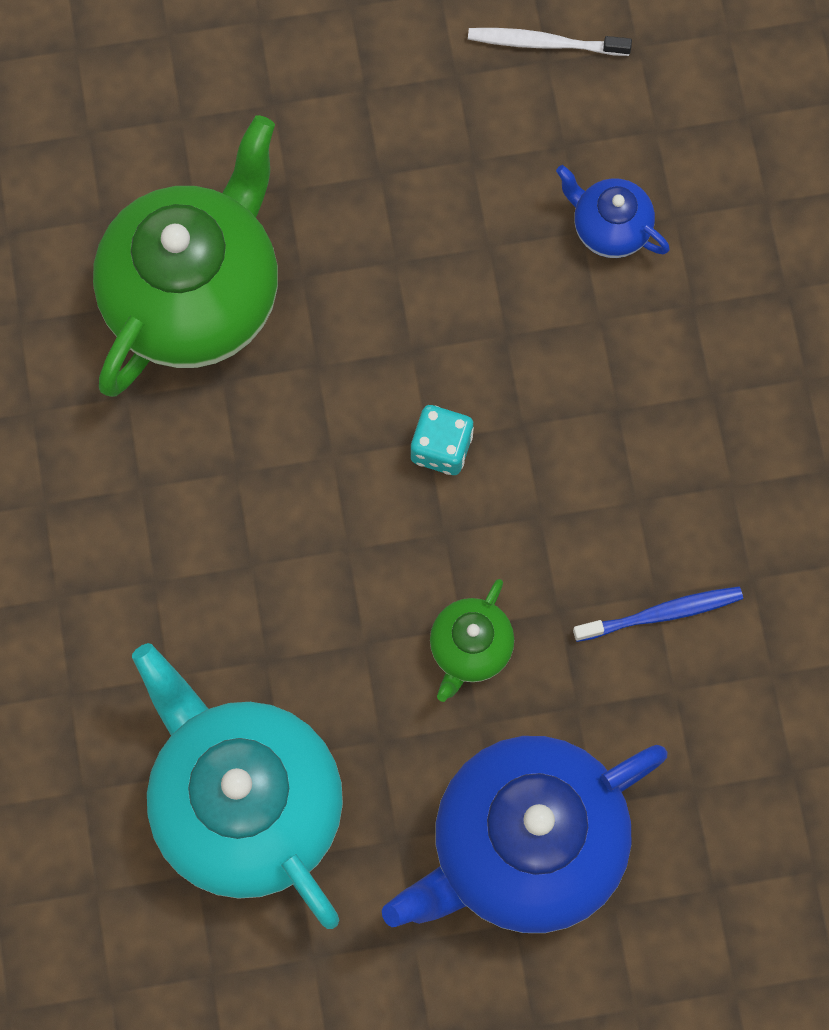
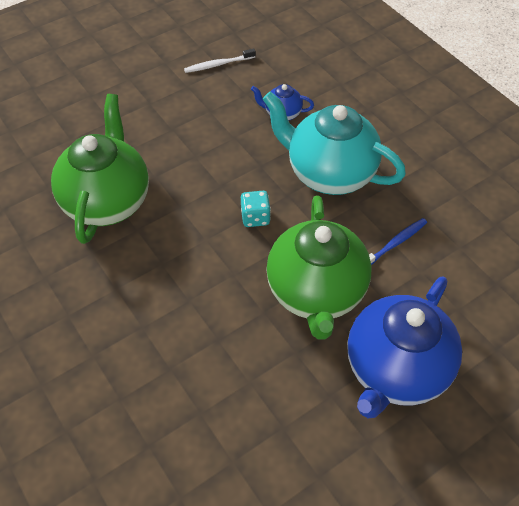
camera: 25 degrees left, 20 degrees down
(245, 803) = (241, 413): turquoise teapot -> turquoise teapot (329, 173)
(470, 649) = (316, 293): green teapot -> green teapot, size x2.24

